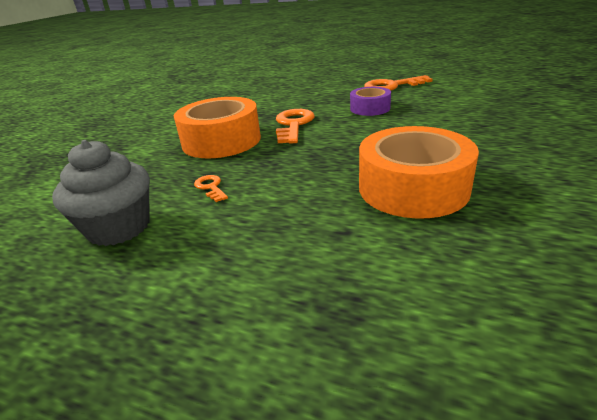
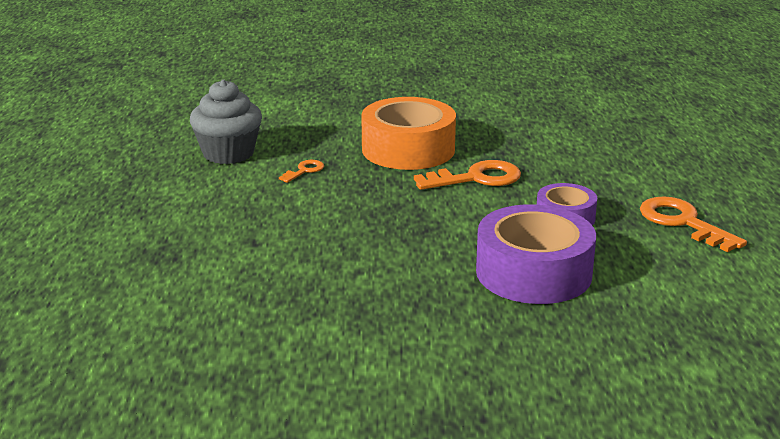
camera: 65 degrees right, 5 degrees down
(413, 188) = (343, 265): orange tape -> none
(443, 124) = (533, 273): none -> purple tape

